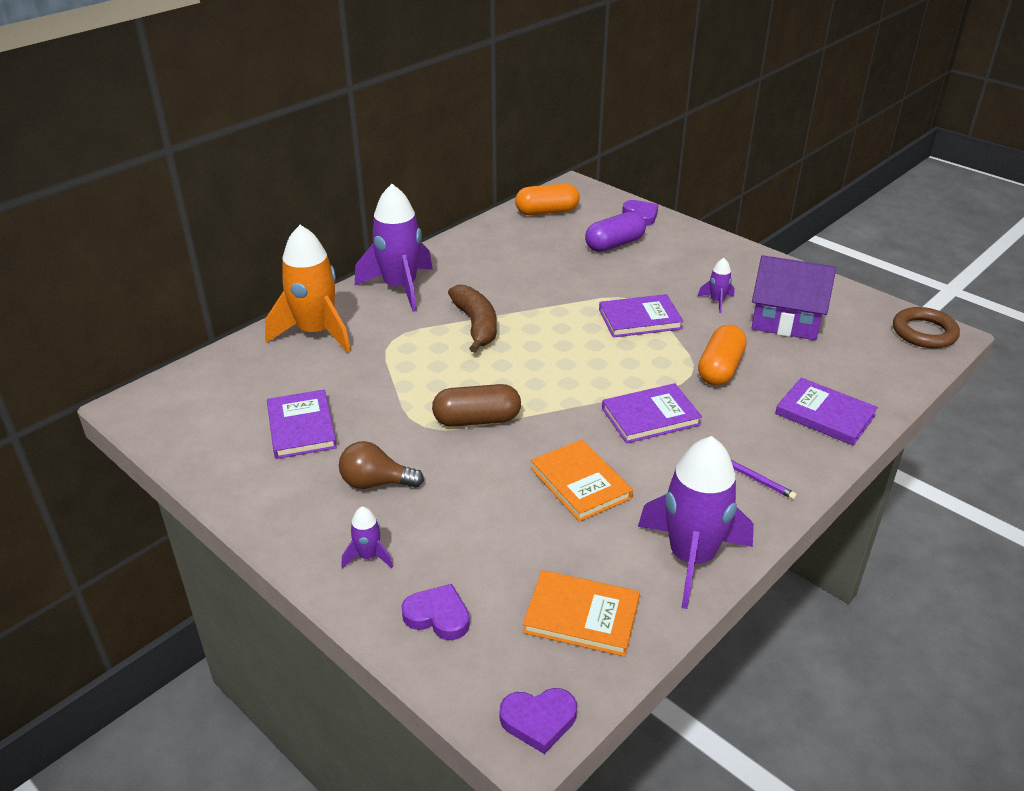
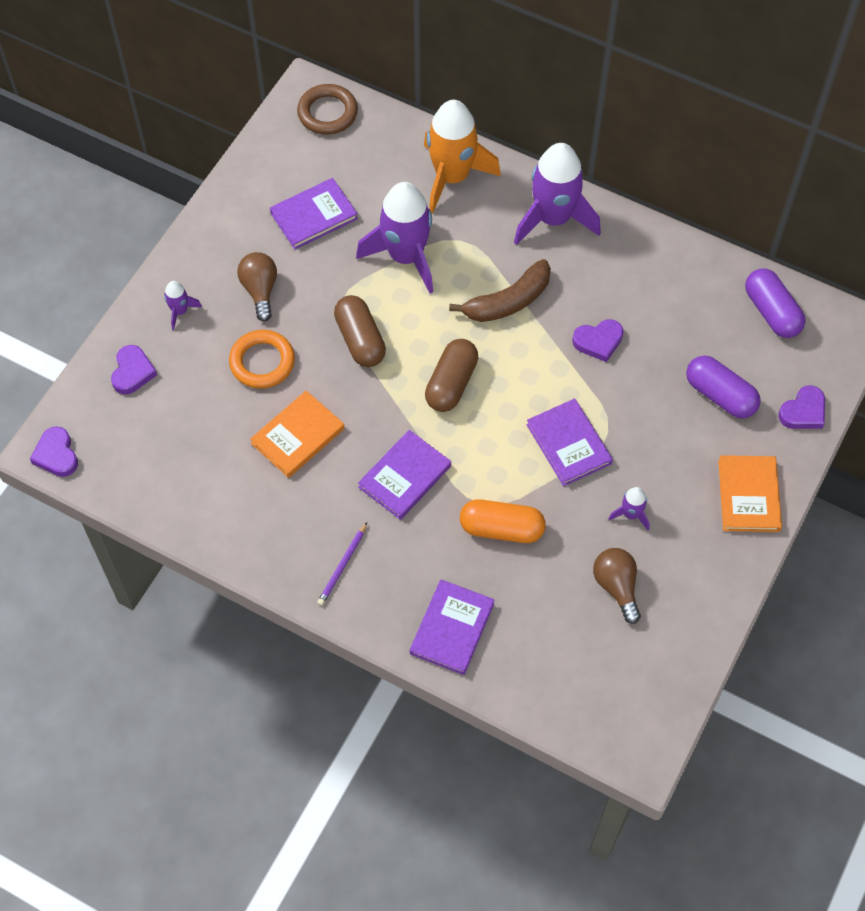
camera: 75 degrees right, 25 degrees up
(473, 496) = (262, 362): none -> orange ring
(540, 287) = (598, 341): none -> purple heart
(547, 212) = (771, 312): orange capsule -> purple capsule
(553, 371) = (451, 383): none -> brown capsule
(581, 616) = (152, 463): orange book -> orange book (748, 495)
(650, 416) = (405, 477): purple book -> purple book turned 75 degrees clockwise
(691, 558) = (229, 531): purple rocket -> purple rocket (406, 256)
(786, 320) = (616, 586): purple house -> brown light bulb
(924, 332) = (639, 731): brown ring -> brown ring (327, 113)

